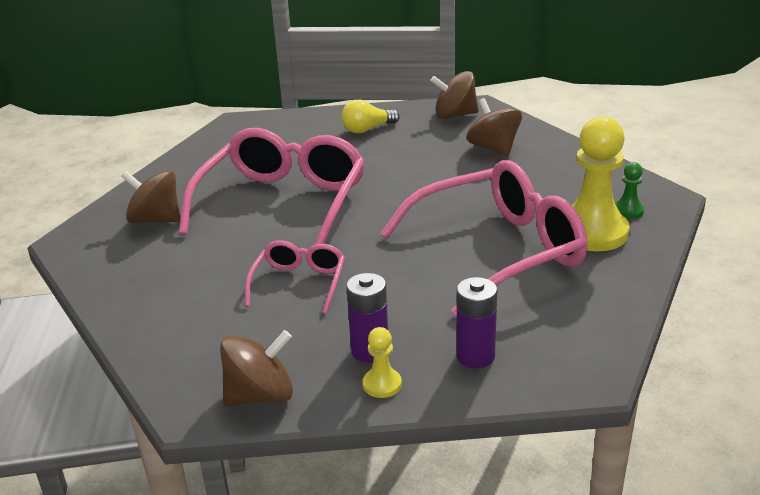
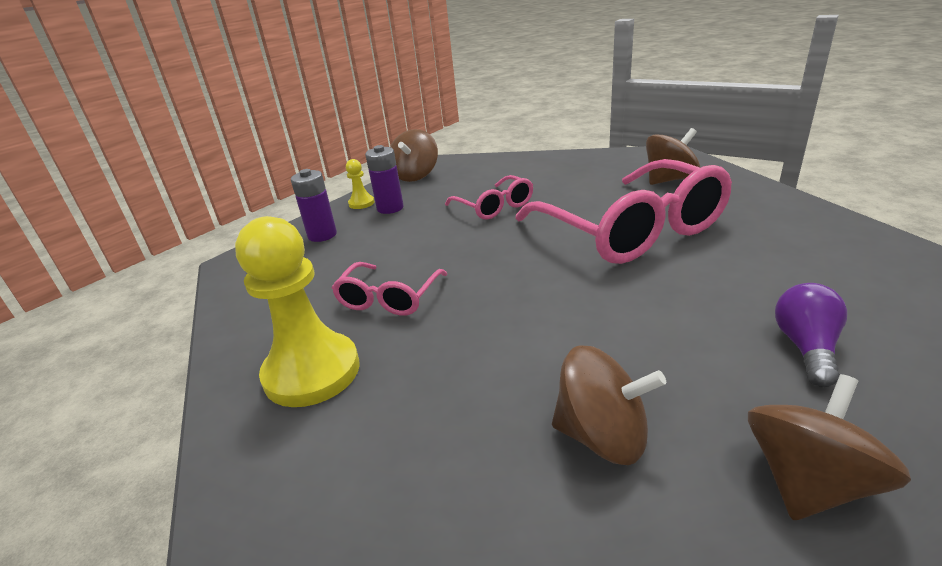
camera: 135 degrees right, 0 degrees up
(367, 129) = (806, 347): yellow light bulb -> purple light bulb
(499, 251) = (389, 298): pink glasses -> pink glasses, size x0.49
(628, 211) = (286, 436): green pawn -> none

